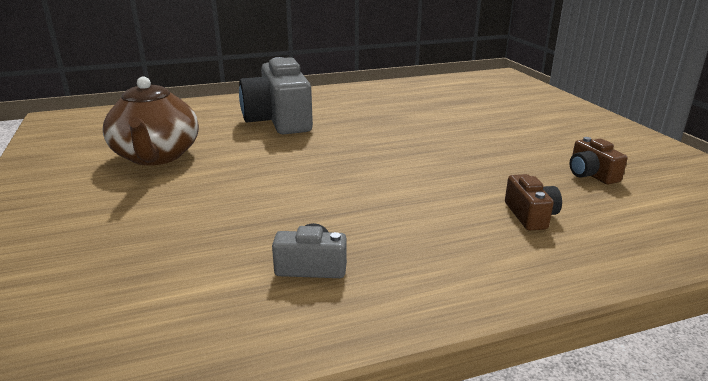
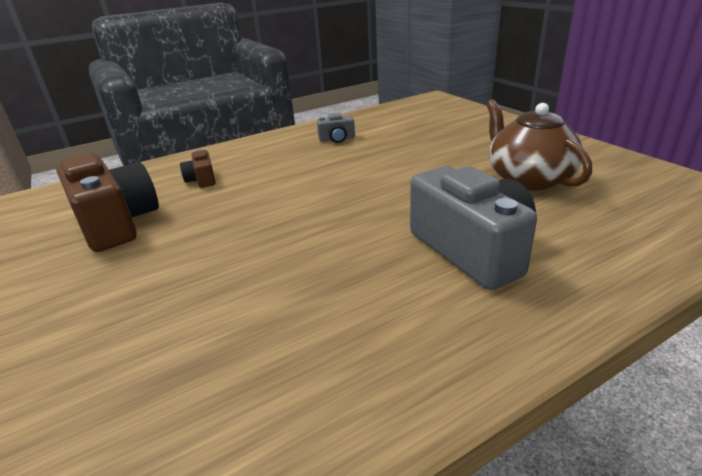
camera: 170 degrees right, 5 degrees up
(591, 174) = (116, 223): brown camera -> brown camera, size x2.15

